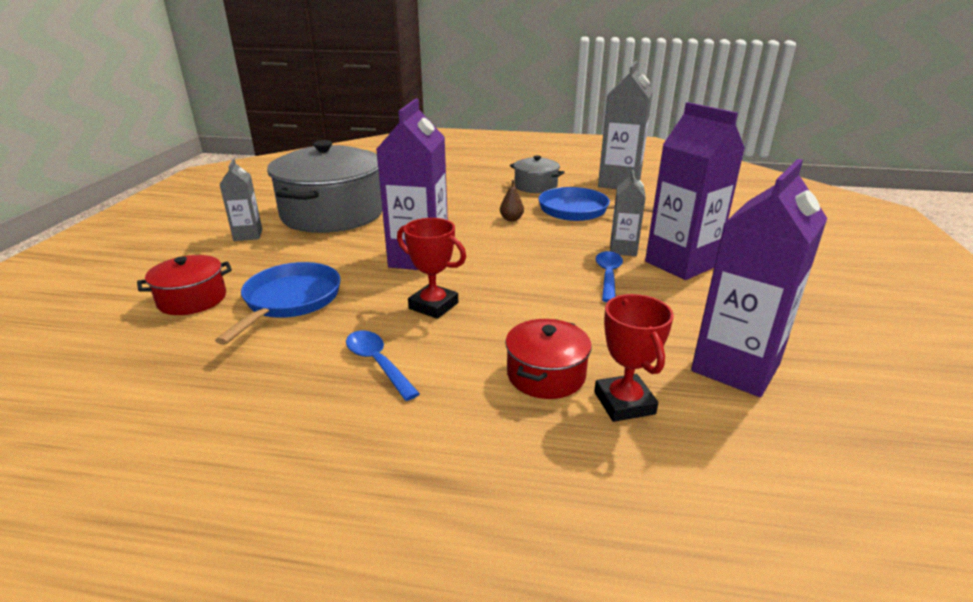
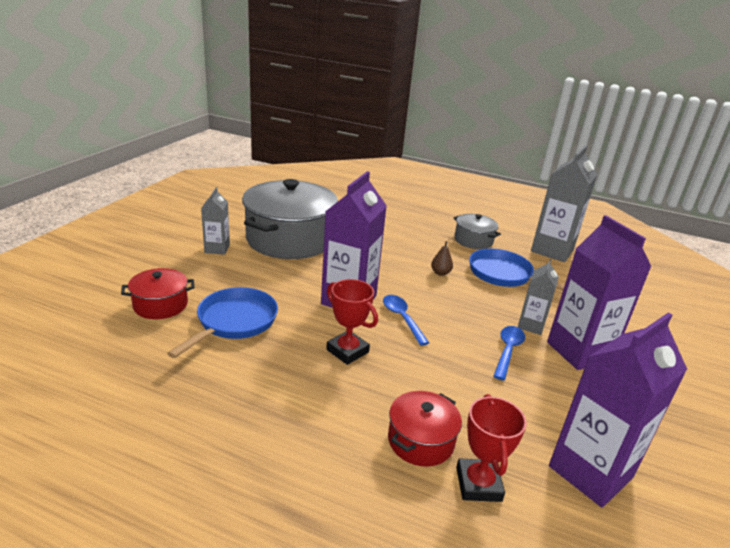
camera: 10 degrees right, 0 degrees up
(377, 363) = (287, 398): blue spoon -> blue spoon (402, 318)

